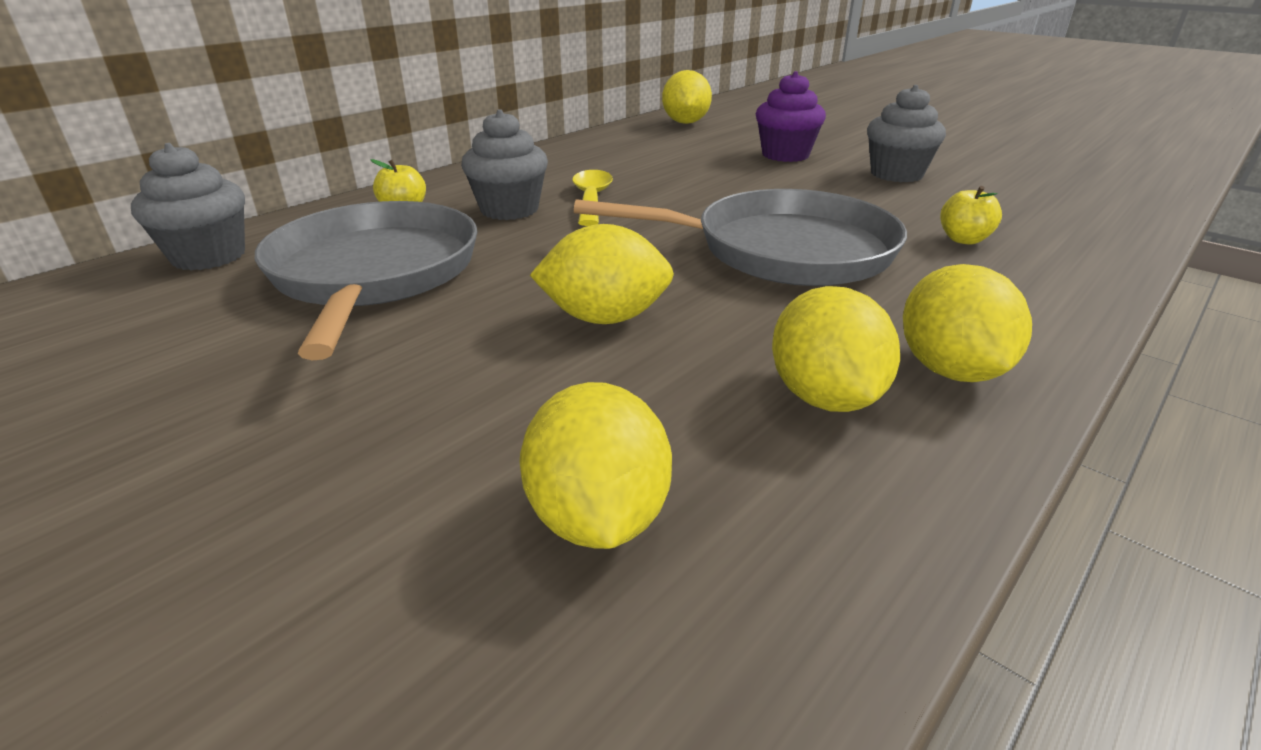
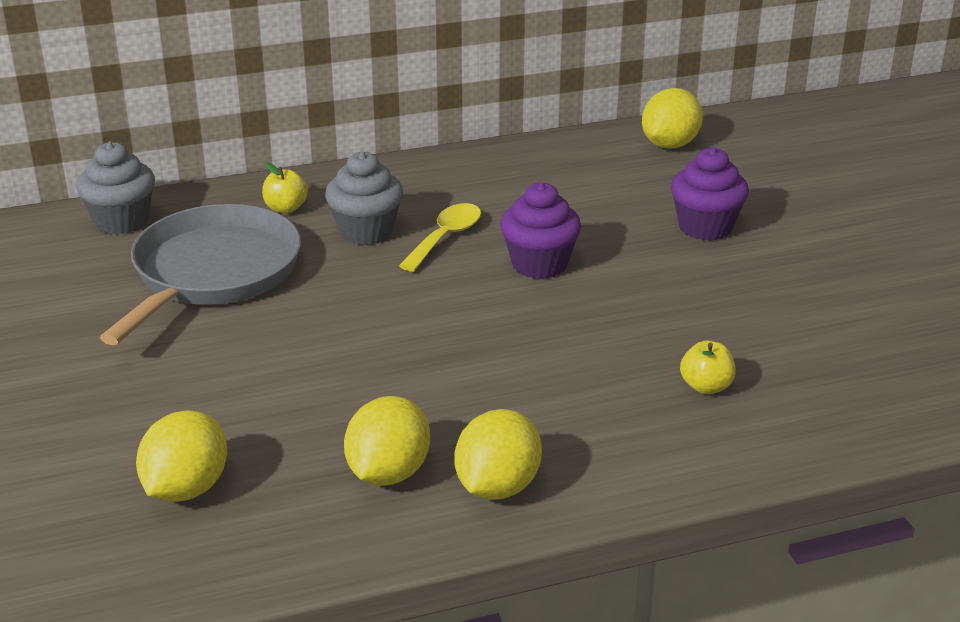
camera: 30 degrees right, 0 degrees up
(604, 318) = (323, 365): yellow lemon -> none
(699, 198) = (539, 264): none -> purple cupcake
(783, 250) = (531, 346): grey pan -> none
(896, 174) = (780, 288): grey cupcake -> none

